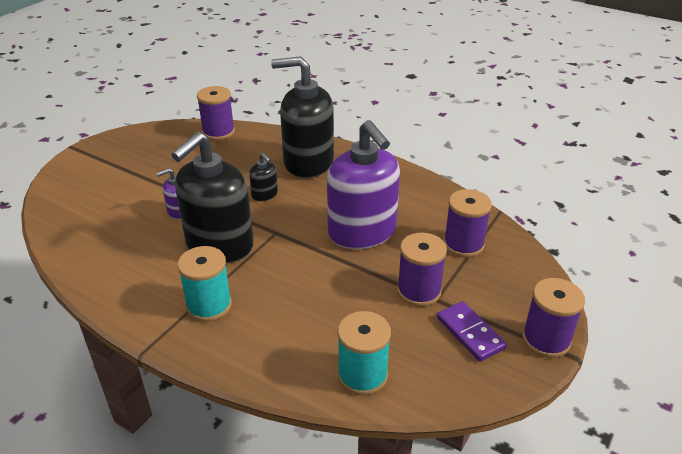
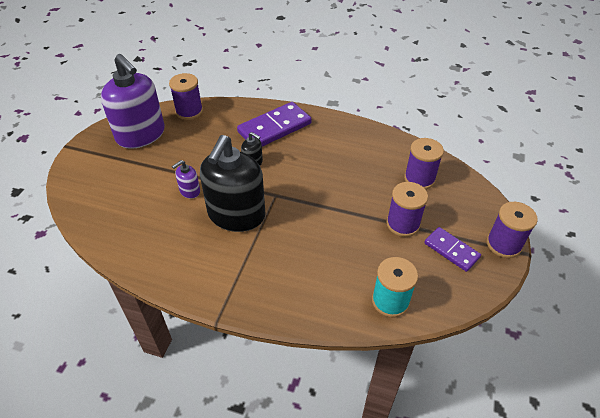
camera: 15 degrees left, 10 degrees up
(209, 305) = (252, 269): turquoise spool -> none
(308, 162) = (274, 128): black soap dispenser -> purple domino
(362, 232) = (342, 182): purple soap dispenser -> purple soap dispenser (141, 135)

